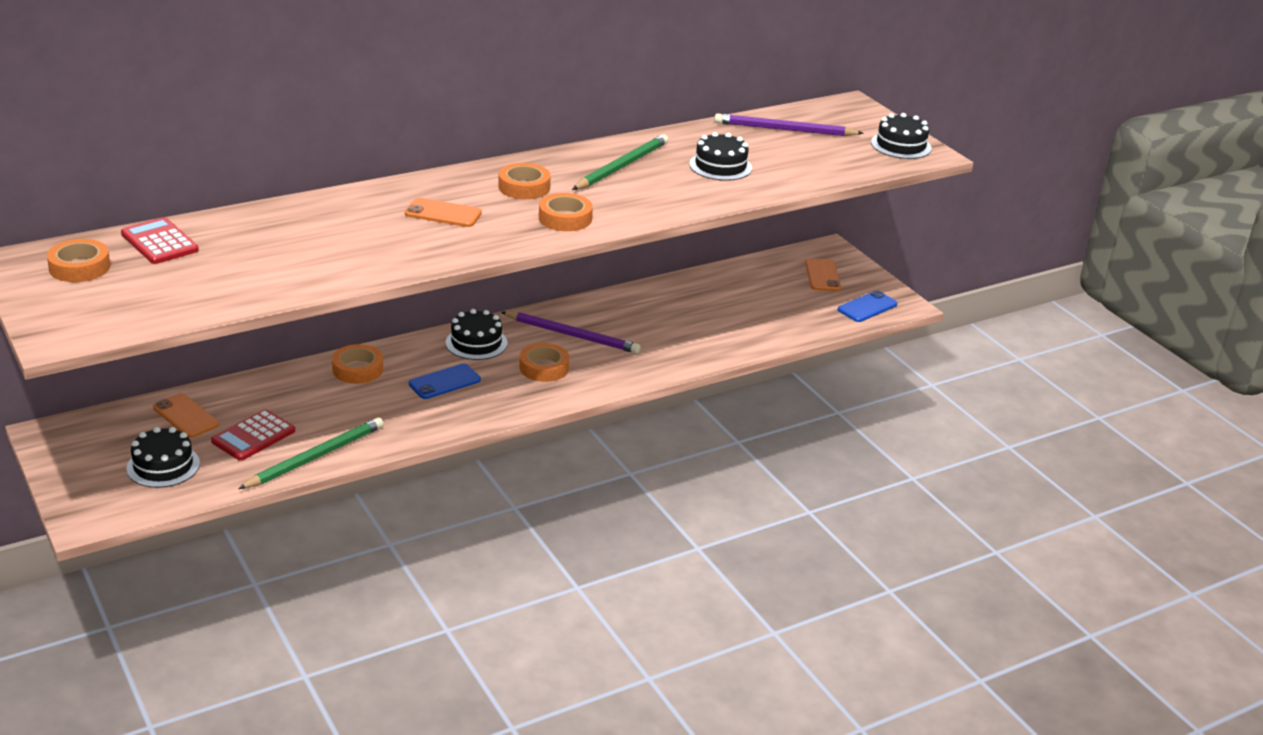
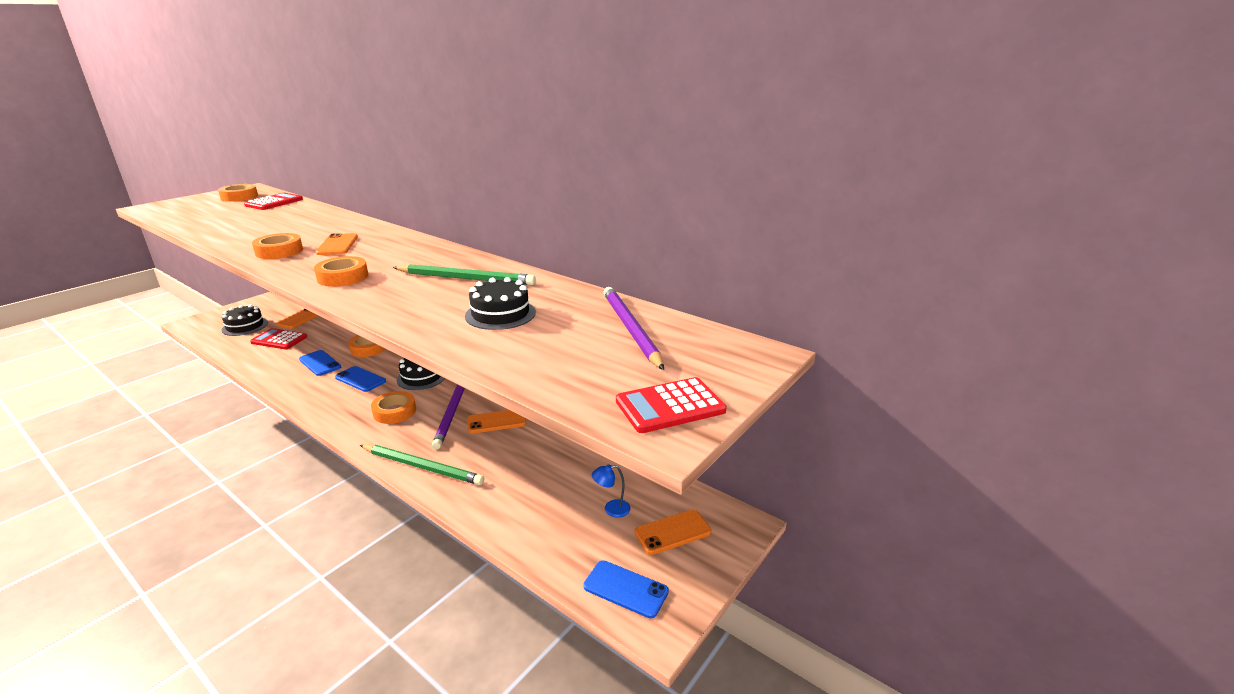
camera: 70 degrees right, 5 degrees down
(315, 457) = (254, 362): green pencil -> green pencil (422, 467)
(369, 407) = (320, 363): none -> blue phone
(524, 187) = (399, 257): orange tape -> orange tape (279, 251)
(611, 315) = (496, 421): none -> orange phone
(781, 291) = (611, 509): none -> blue lamp
(901, 145) = (670, 406): black cake -> red calculator

